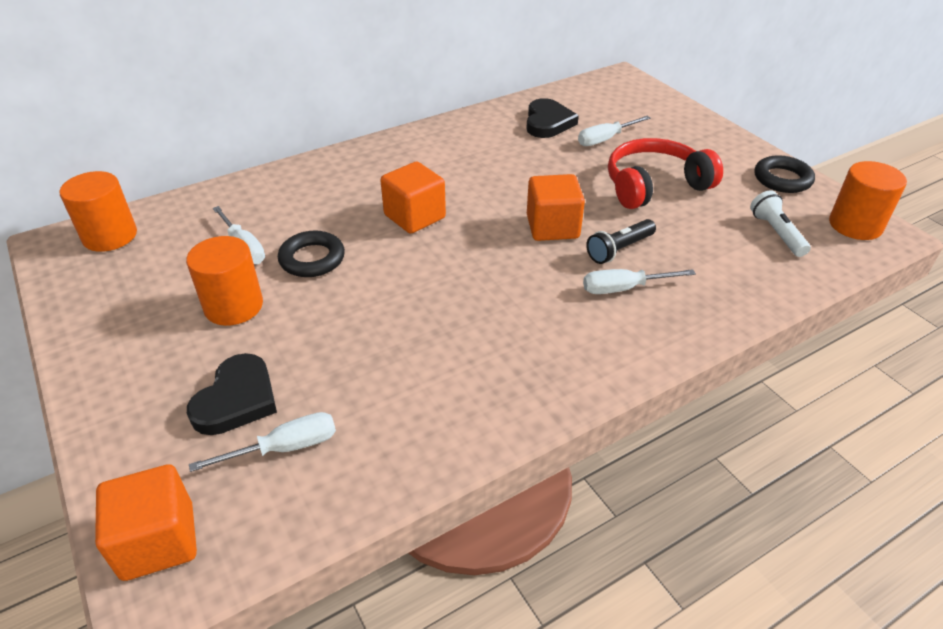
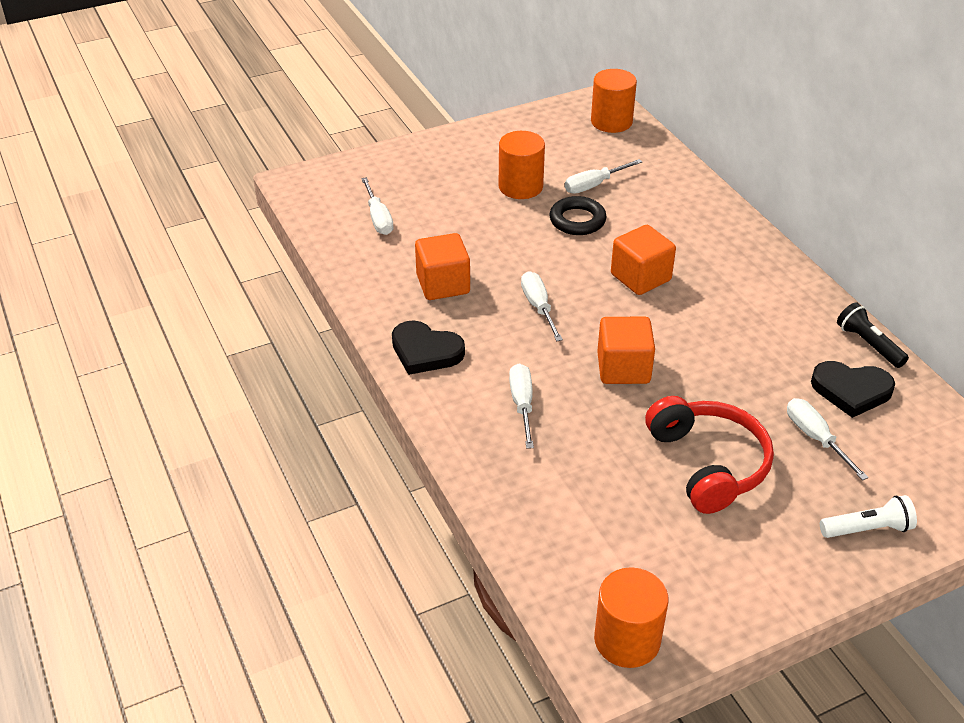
camera: 95 degrees right, 0 degrees up
(158, 541) = (323, 179): orange cube -> orange cube (443, 284)
(237, 399) = (425, 196): black heart -> black heart (425, 351)
(469, 283) = (538, 307): none -> white screwdriver
(619, 249) = (583, 411): black flashlight -> black flashlight (868, 344)
(776, 233) = (611, 552): white flashlight -> white flashlight (867, 529)
(782, 179) = (733, 597): black ring -> none

